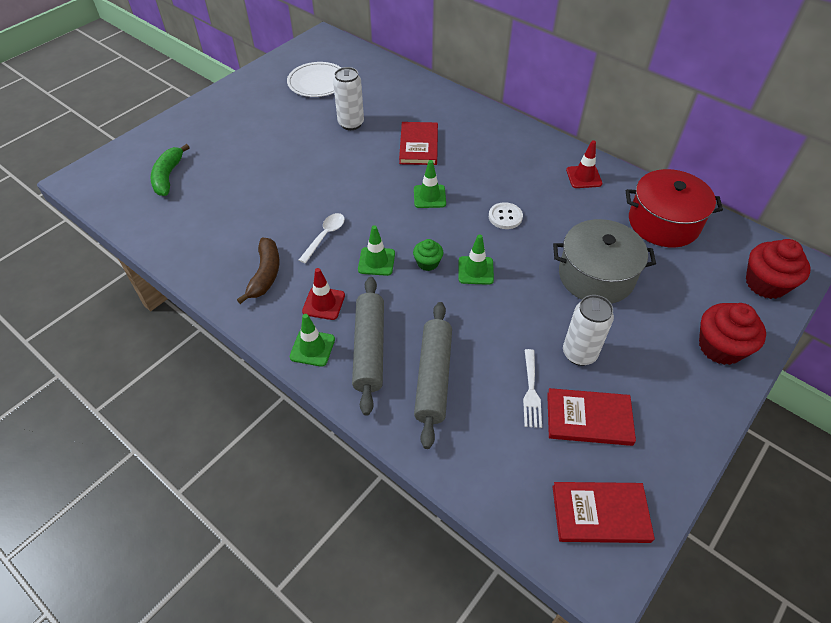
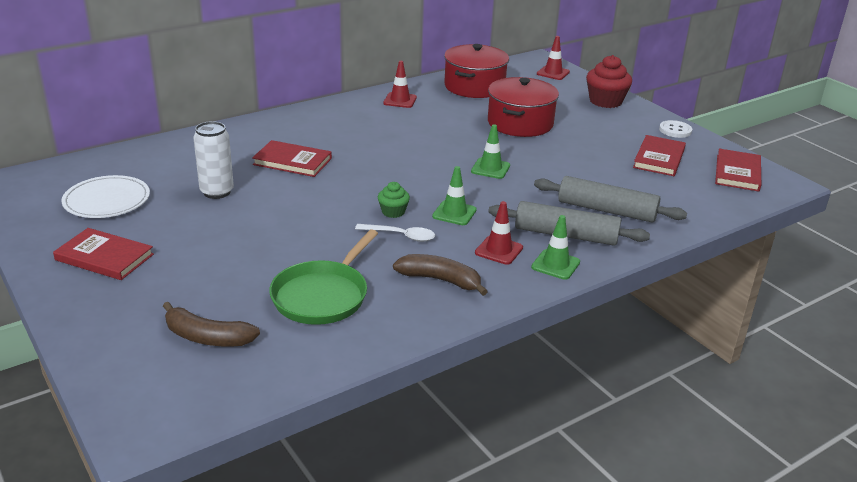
camera: 75 degrees left, 20 degrees down
(168, 176) = (207, 337): green banana -> brown banana
(227, 215) = (322, 296): none -> green pan
(247, 106) = (104, 257): none -> red book
(325, 236) = (401, 236): white spoon -> white spoon turned 150 degrees clockwise
(428, 263) = (469, 188): green cupcake -> green cupcake (393, 212)
(429, 196) = (377, 170): green traffic cone -> none
(505, 217) = (429, 142): white button -> white button (675, 130)
(531, 391) = (630, 173): white fork -> none
(579, 353) = (598, 148): white can -> none
(596, 276) = (520, 123): grey pot -> red pot
(765, 283) = (553, 73): red cupcake -> red traffic cone

